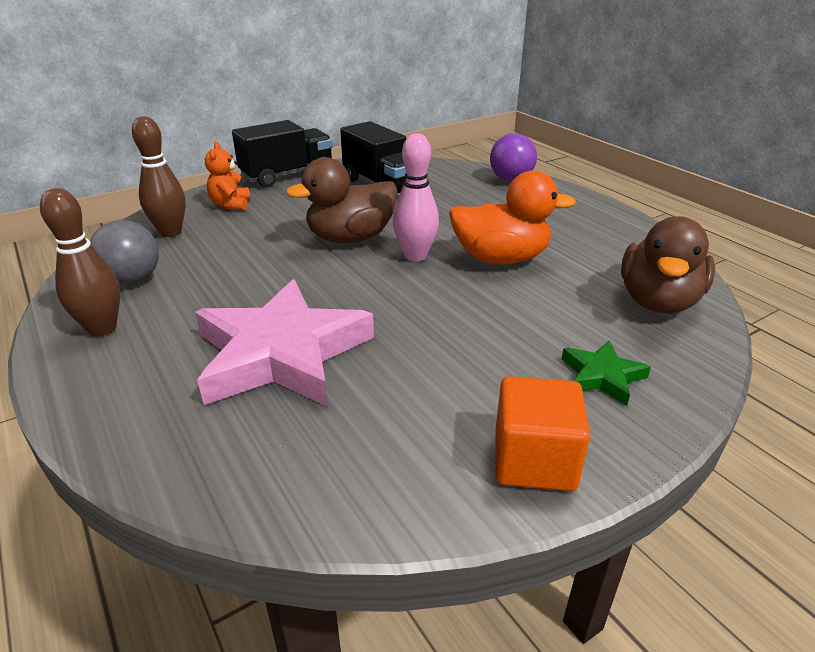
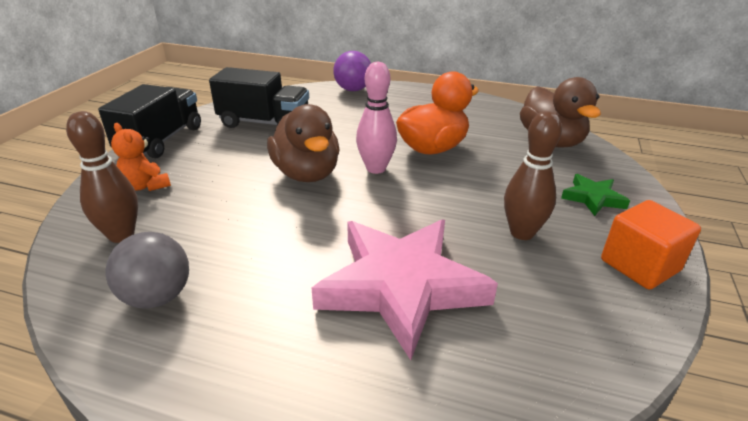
camera: 40 degrees left, 0 degrees up
(102, 328) = (205, 357): brown bowling pin -> brown bowling pin (522, 233)
(351, 238) = (306, 174): brown duck -> brown duck turned 45 degrees counterclockwise

